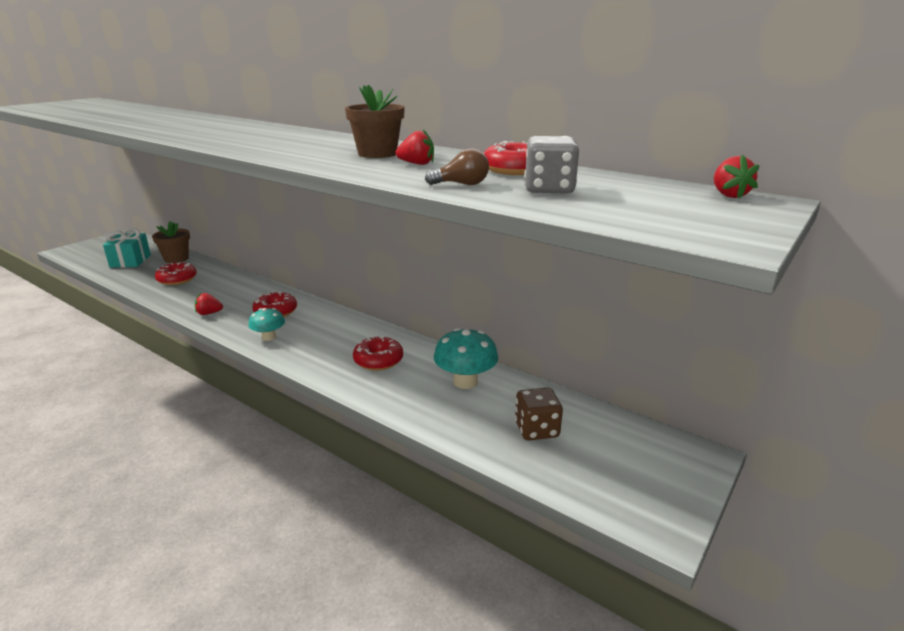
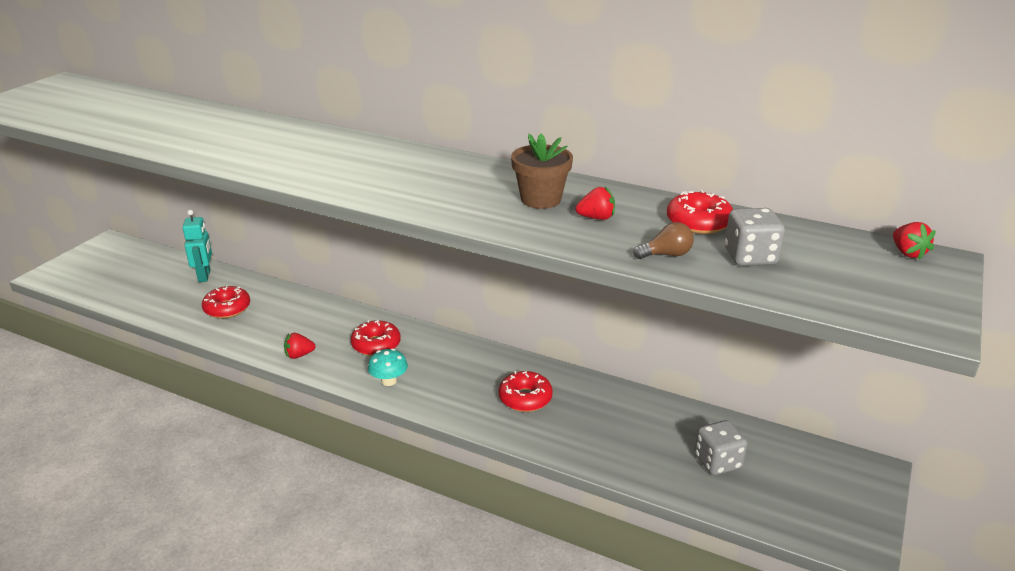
camera: 10 degrees left, 5 degrees up
(130, 261) = (147, 285): turquoise gift -> none
(176, 259) = (205, 276): brown flower pot -> turquoise robot
(465, 382) = (627, 414): turquoise mushroom -> none
(536, 429) = (717, 462): brown dice -> grey dice

